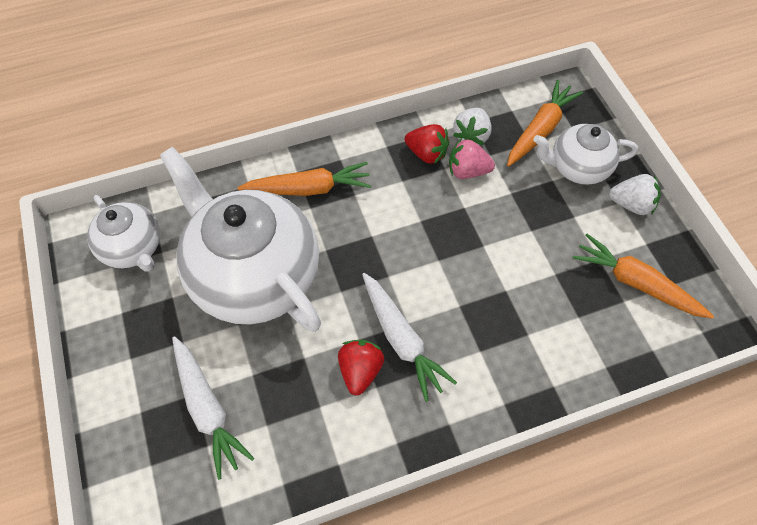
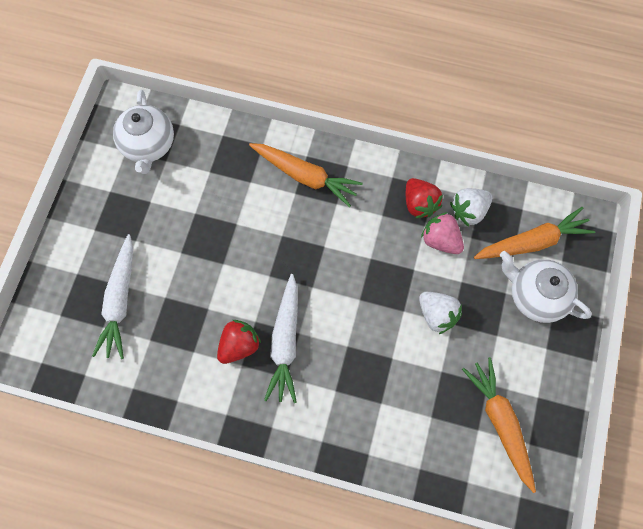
camera: 35 degrees right, 10 degrees up
(253, 275) = (216, 222): white teapot -> none
(631, 204) = (554, 357): white strawberry -> white strawberry (437, 315)

